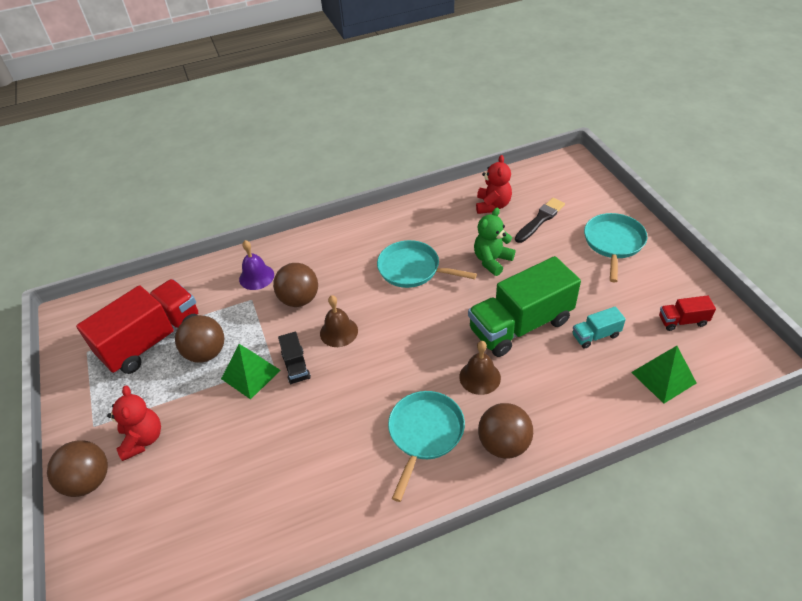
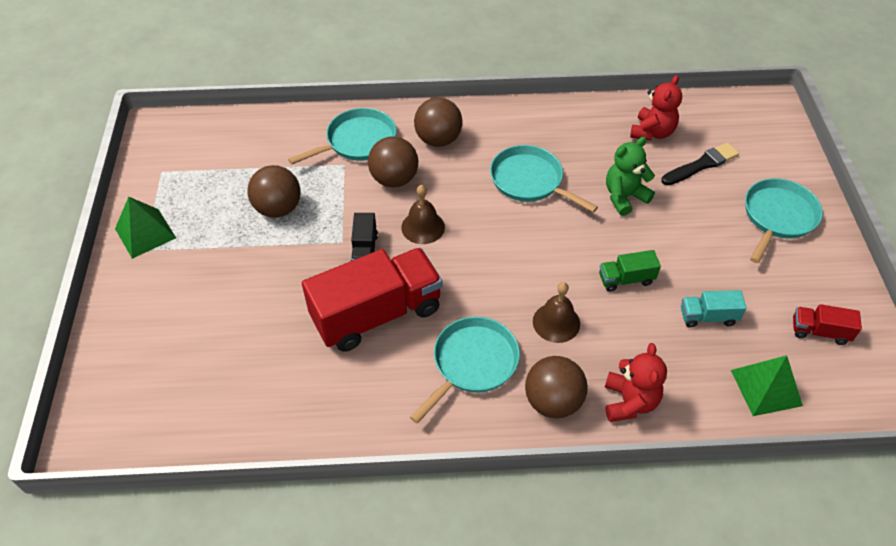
camera: 15 degrees right, 5 degrees up
(89, 481) = (124, 302): brown ball -> brown ball (438, 139)
(143, 439) = (187, 278): red teddy bear -> red teddy bear (629, 402)
(152, 340) = (229, 179): red truck -> red truck (376, 314)
(251, 374) = (315, 245): green pyramid -> green pyramid (145, 233)
(256, 277) = (358, 141): purple bell -> turquoise pan
(520, 325) = (626, 279): green truck -> green truck, size x0.45

